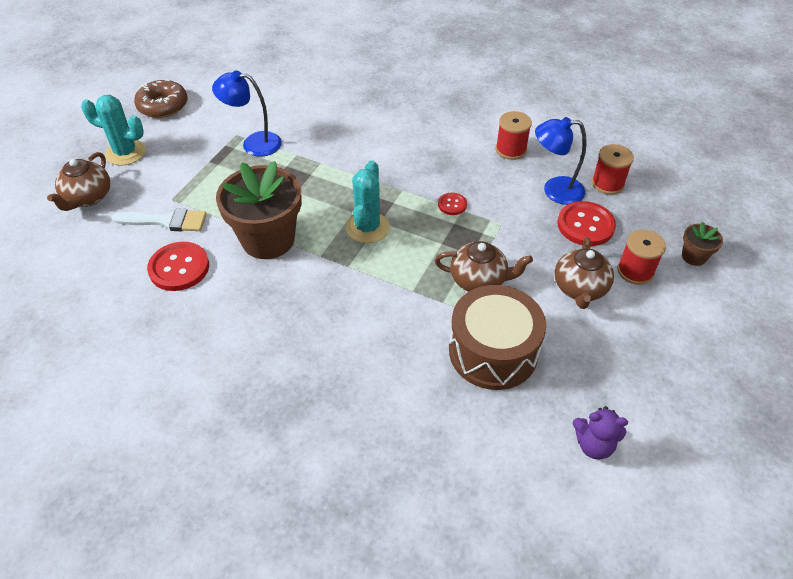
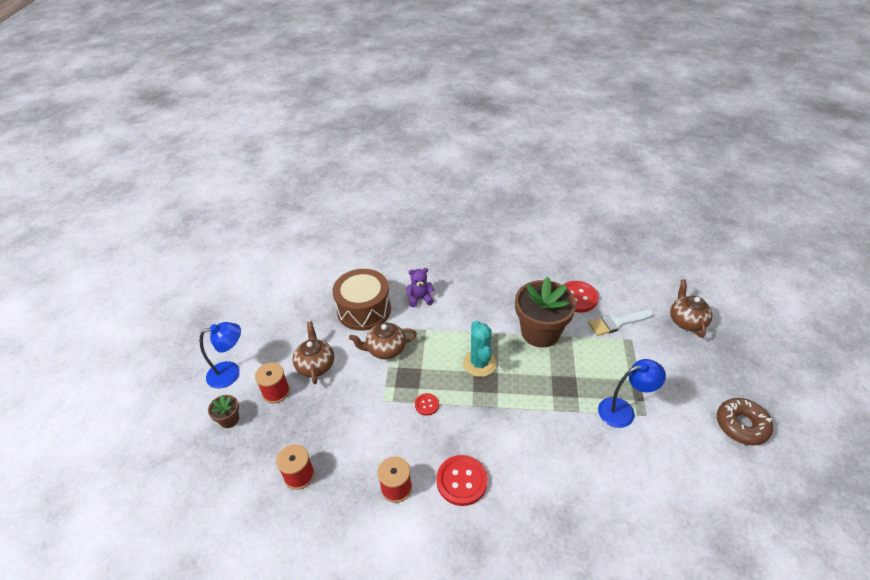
camera: 160 degrees right, 5 degrees down
(125, 153) = (709, 365): turquoise cactus -> none
(554, 190) = (346, 450): blue lamp -> blue lamp (231, 373)
(585, 225) = (316, 421): red button -> red button (462, 481)
(593, 445) = (301, 283): purple teddy bear -> purple teddy bear (420, 298)

